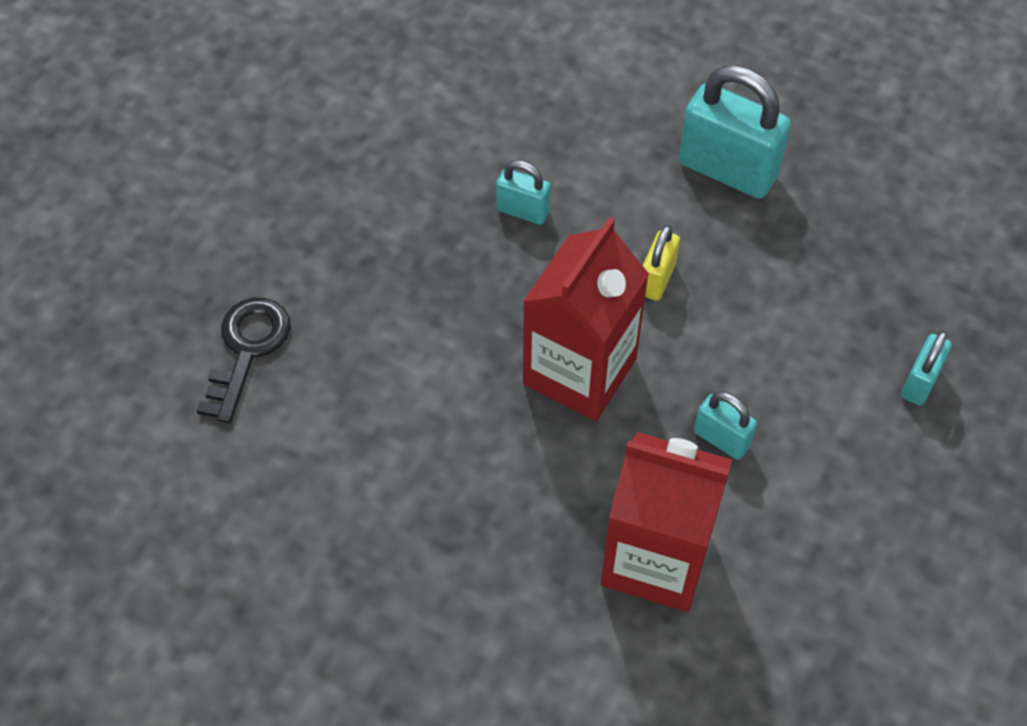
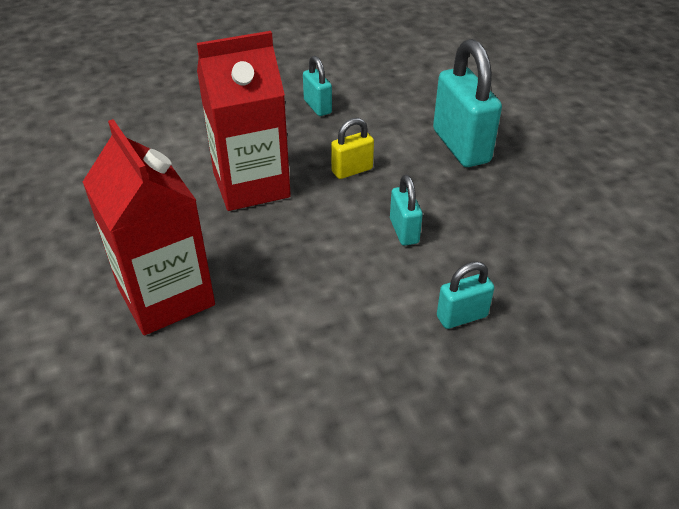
camera: 40 degrees right, 15 degrees down
(247, 350) = (111, 90): black key -> none
(721, 439) = (287, 263): turquoise padlock -> turquoise padlock (404, 231)

